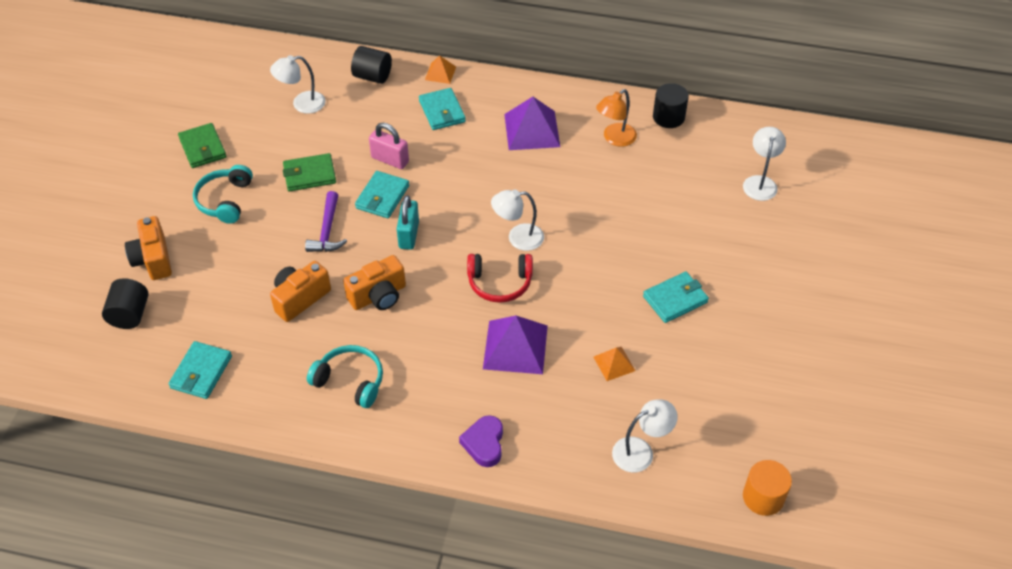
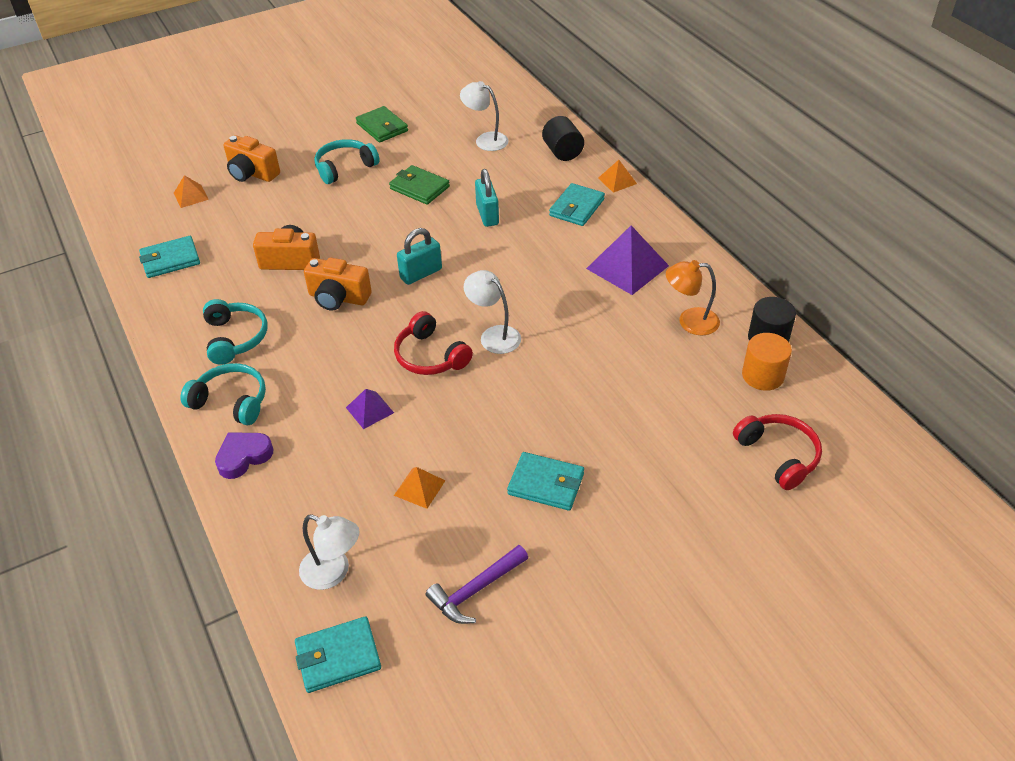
camera: 50 degrees right, 5 degrees down
(130, 315) = (191, 196): black cylinder -> orange pyramid
(153, 259) = (252, 173): orange camera -> orange camera turned 90 degrees counterclockwise
(202, 148) = (382, 127): green wallet -> green wallet turned 60 degrees counterclockwise
(327, 230) = (374, 231): purple hammer -> purple hammer (475, 590)
(382, 197) = (443, 235): turquoise wallet -> turquoise wallet (338, 657)
(390, 160) = (487, 215): pink padlock -> turquoise padlock
(418, 421) = (231, 401): none -> turquoise headphones
(515, 347) = (369, 410): purple pyramid -> purple pyramid, size x0.53
(760, 182) = (778, 455): white lamp -> red headphones
(763, 497) = (365, 712): orange cylinder -> orange cylinder (763, 375)

